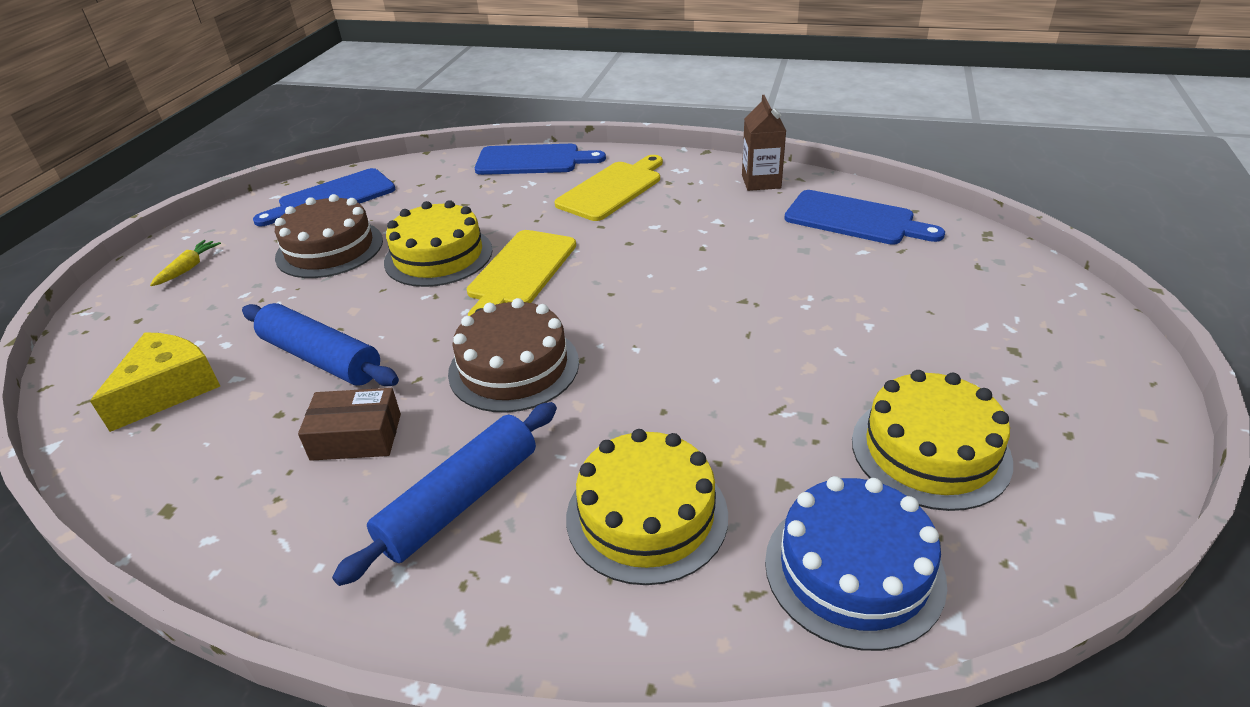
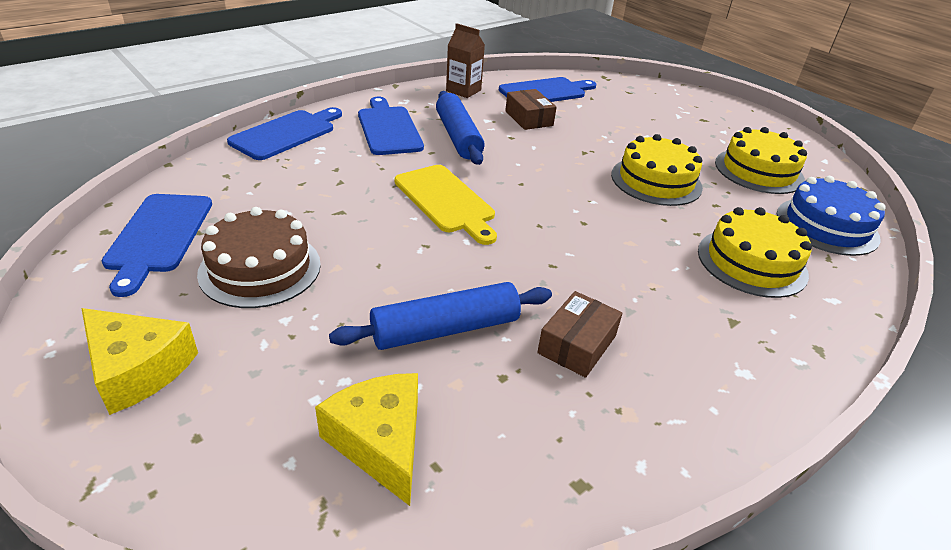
camera: 60 degrees left, 0 degrees up
(188, 268) = (138, 369): yellow carrot -> yellow cheese
(438, 256) = (367, 223): yellow cake -> yellow cake (656, 181)
(460, 501) = (690, 322): blue rolling pin -> blue rolling pin (458, 137)
(514, 367) = (564, 248): brown cake -> none
(612, 189) = (389, 128): yellow cutting board -> blue cutting board
(765, 238) = (529, 118): none -> brown box

